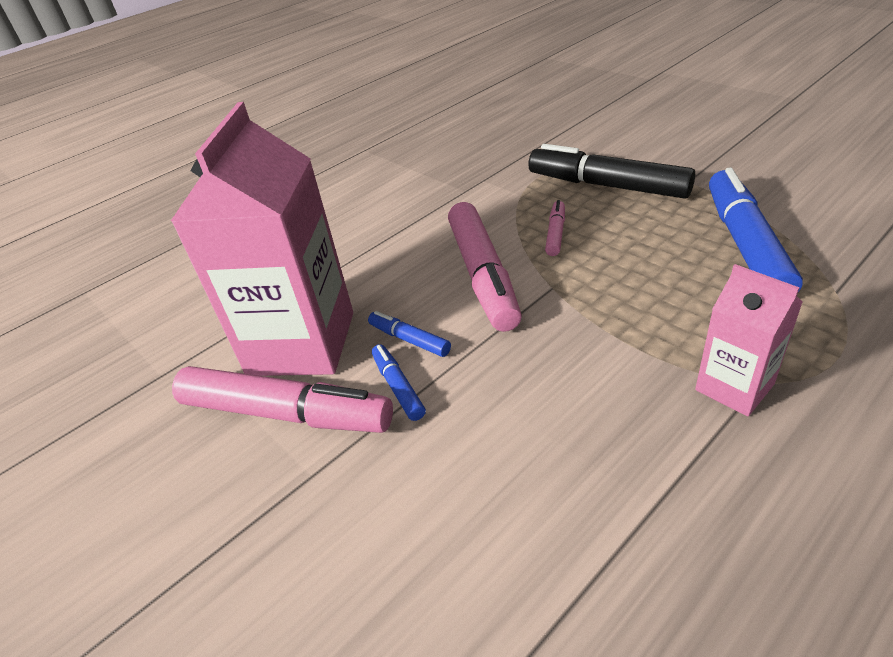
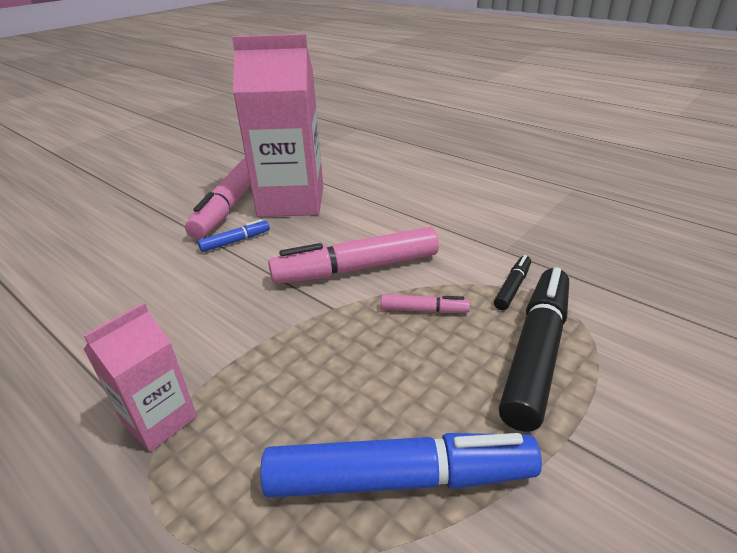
camera: 80 degrees right, 5 degrees down
(409, 340) = (282, 241): blue marker -> none
(524, 190) = (512, 287): none -> black marker

